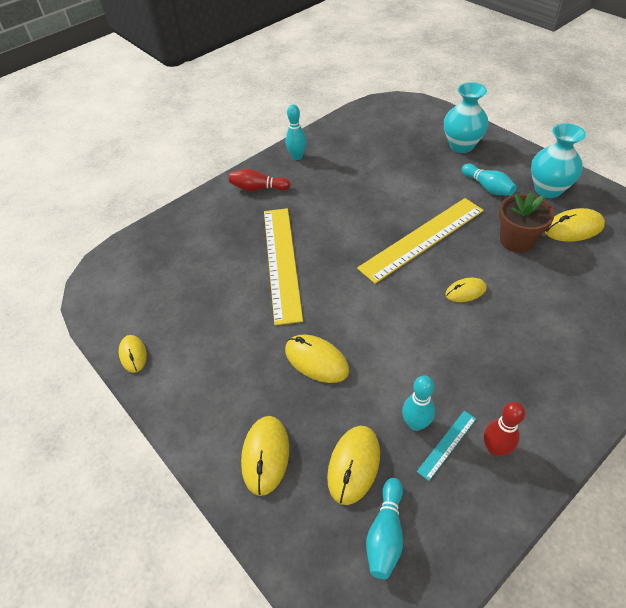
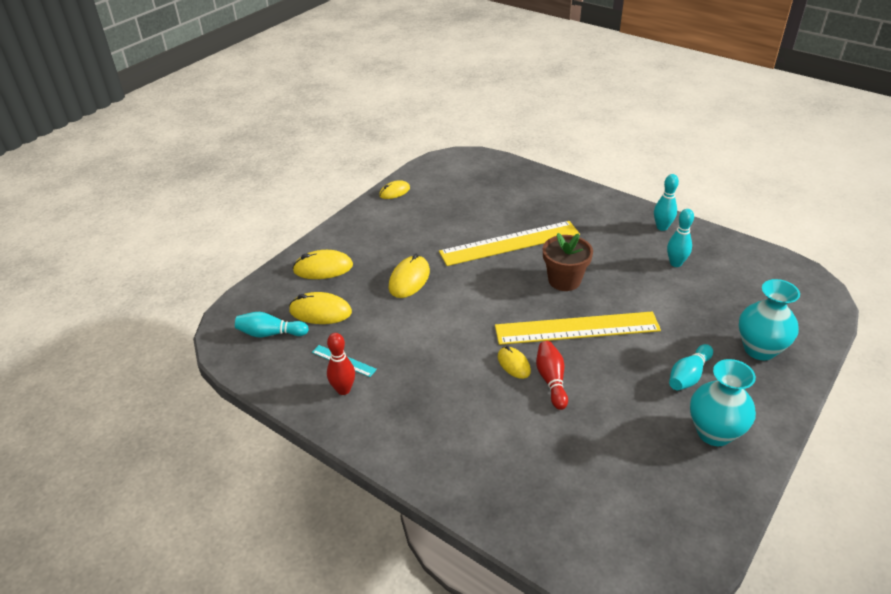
camera: 75 degrees right, 10 degrees down
(258, 188) = (600, 212): red bowling pin -> red bowling pin (551, 380)
(415, 423) = (360, 341): turquoise bowling pin -> turquoise bowling pin (675, 263)
(422, 238) = (577, 328): yellow ruler -> yellow ruler turned 45 degrees counterclockwise
(516, 241) = (604, 402): brown flower pot -> brown flower pot (564, 280)
(573, 228) = (649, 455): yellow mouse -> none

